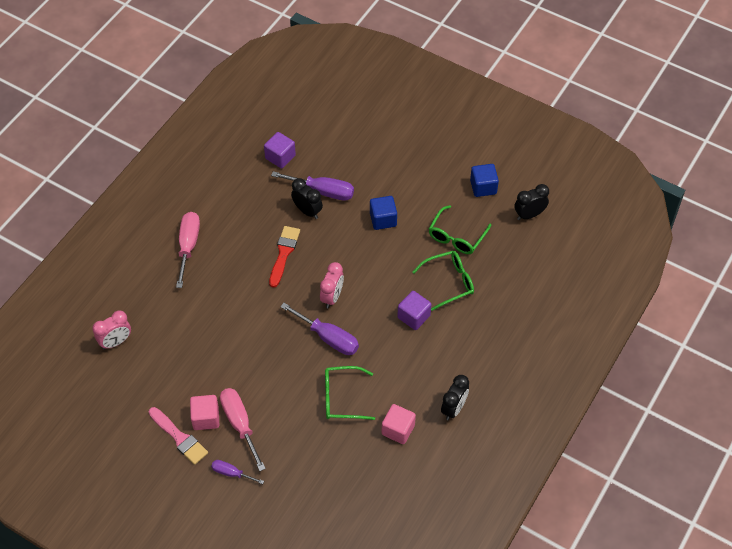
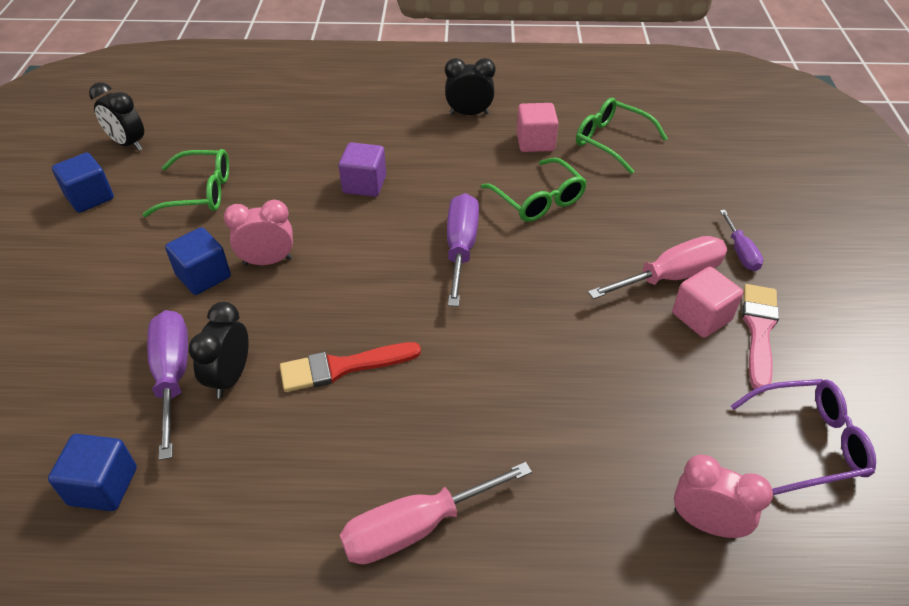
camera: 120 degrees left, 10 degrees down
(115, 408) = (808, 442): none -> purple glasses
(240, 424) = (671, 277): pink screwdriver -> pink screwdriver turned 150 degrees counterclockwise
(280, 157) = (103, 486): purple cube -> blue cube
(332, 297) = (389, 273): pink clock -> pink clock (268, 261)
(449, 282) = (286, 174): green glasses -> green glasses (611, 141)

